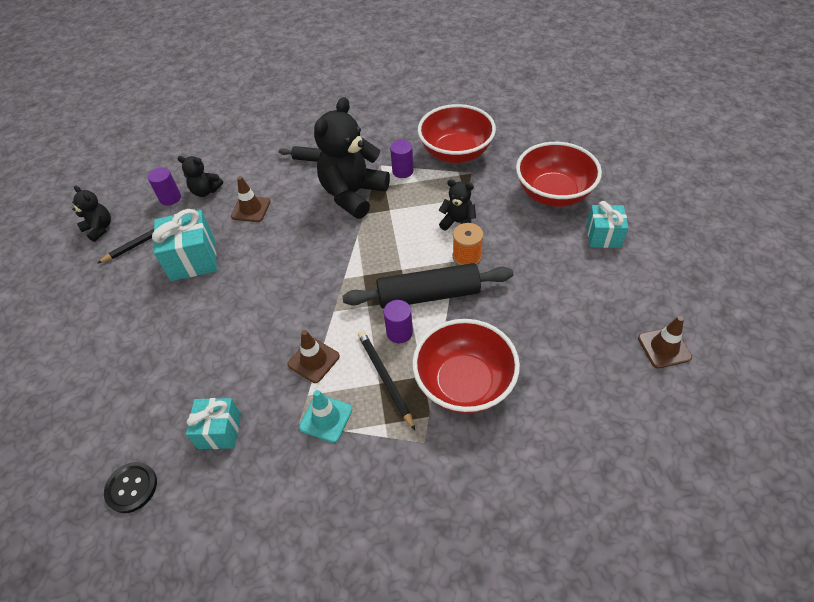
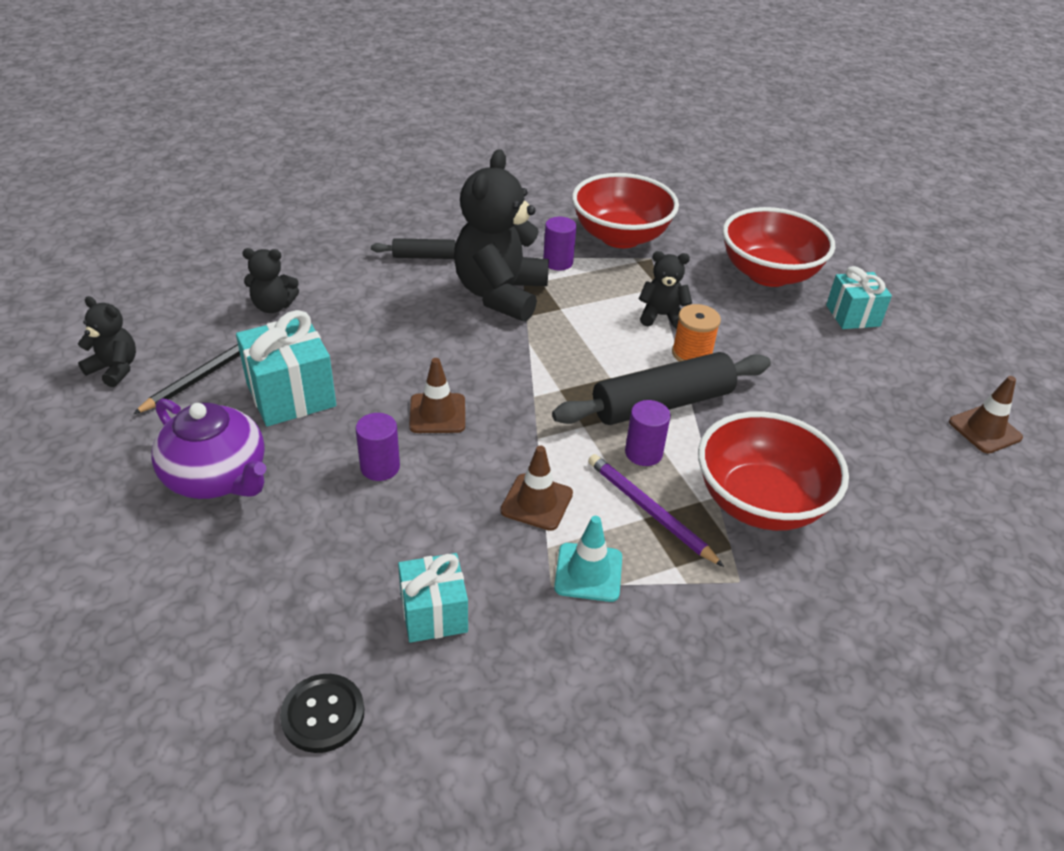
camera: 20 degrees left, 10 degrees down
(130, 314) = (217, 477): none -> purple teapot
(170, 198) = (219, 319): purple cylinder -> purple cylinder (380, 467)
(251, 209) = (355, 323): brown traffic cone -> brown traffic cone (437, 414)
(385, 378) = (649, 511): black pencil -> purple pencil

